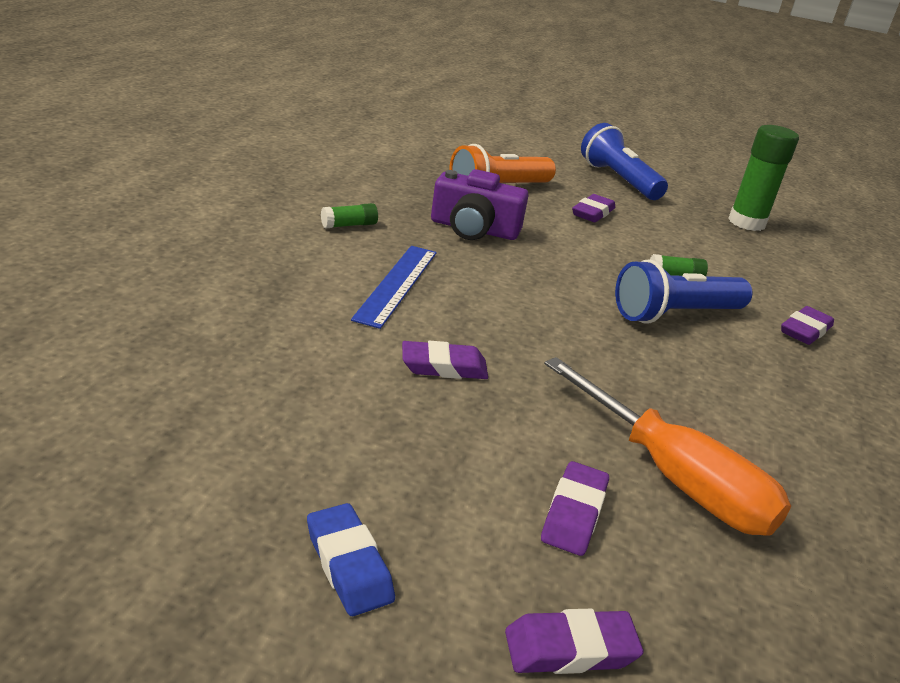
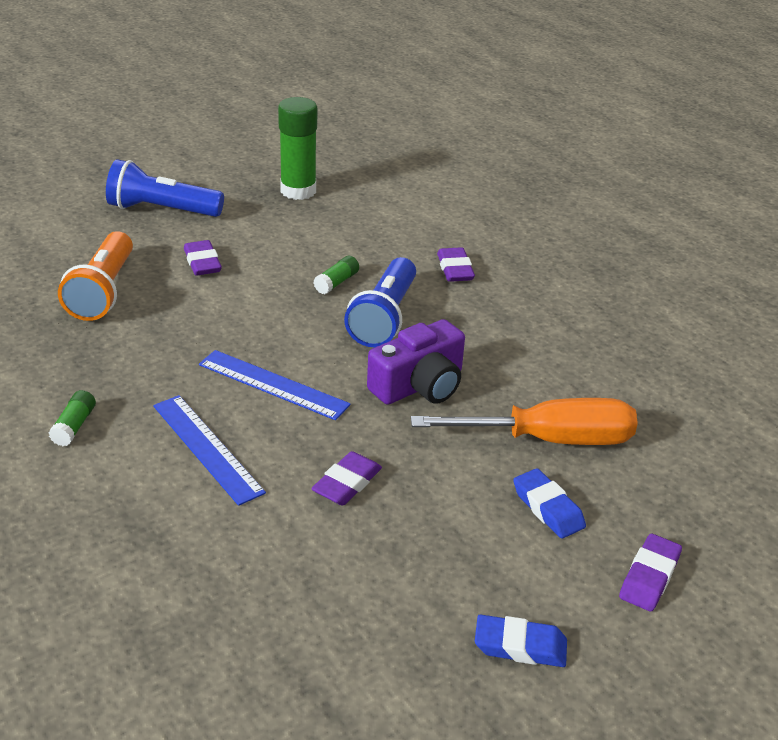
camera: 50 degrees left, 5 degrees up
(474, 229) = (160, 349): purple camera -> purple camera (419, 385)
(508, 289) = (273, 385): none -> blue ruler
(574, 513) = (548, 508): purple eraser -> blue eraser

